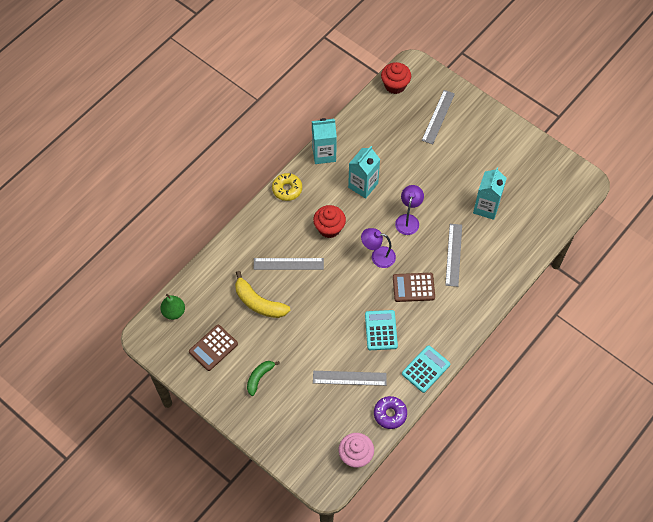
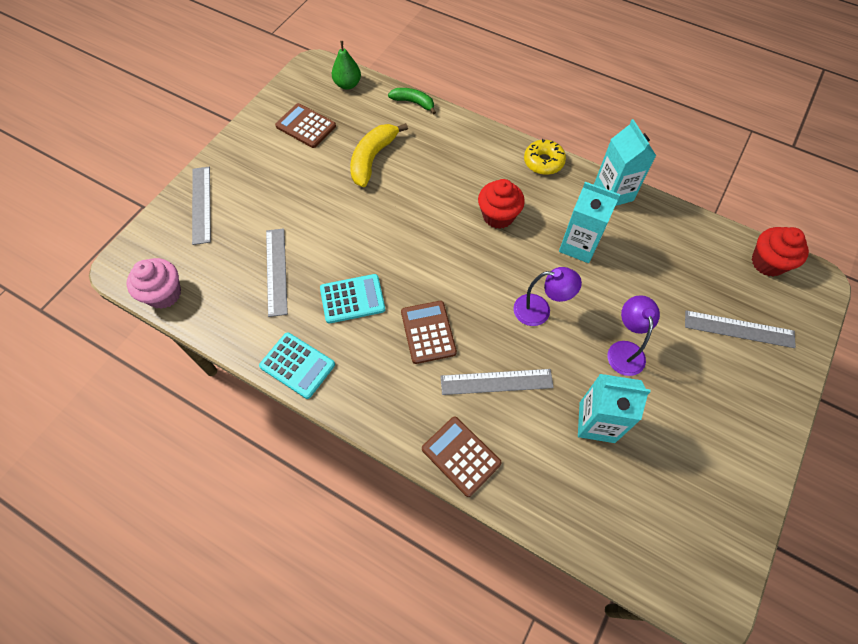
camera: 80 degrees right, 0 degrees up
(259, 377) = (270, 175): green banana -> green banana (413, 103)
(288, 264) = (433, 180): grey ruler -> grey ruler (201, 204)
(378, 256) = (469, 279): purple lamp -> purple lamp (624, 350)
(390, 414) = (225, 327): purple donut -> none
(497, 283) = (461, 456): none -> brown calculator

